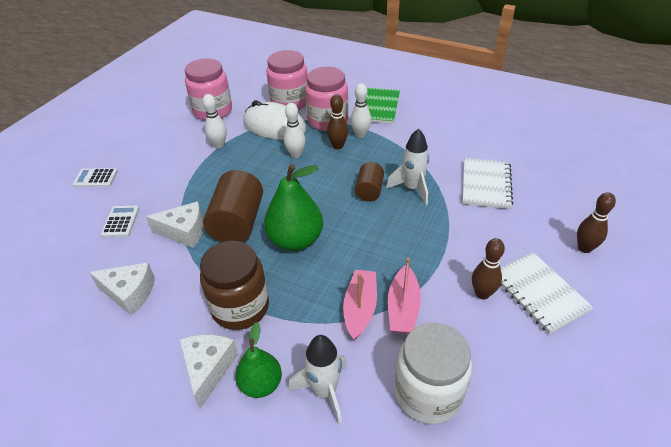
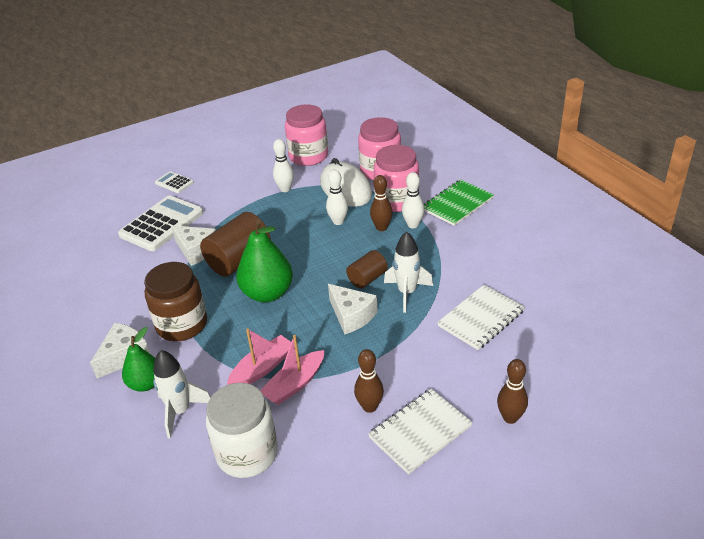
camera: 35 degrees right, 5 degrees down
(121, 222) = (162, 224): white calculator -> white calculator, size x2.02
(129, 293) = (123, 280): white cheese -> white cheese (351, 316)
(539, 293) = (420, 432): white notebook -> white notebook turned 45 degrees clockwise

